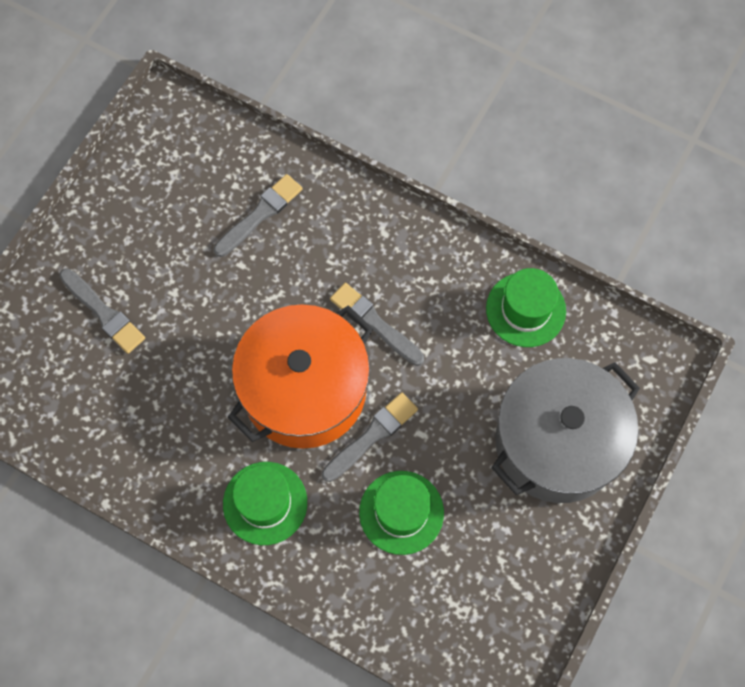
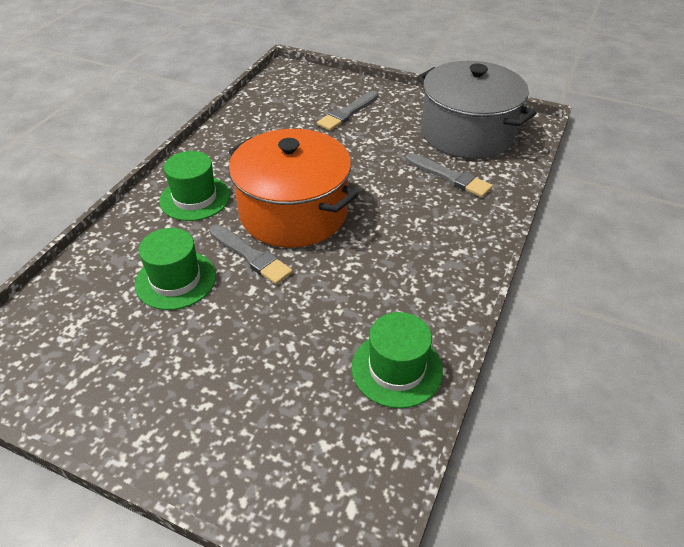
camera: 85 degrees right, 25 degrees down
(374, 323) = (361, 251): grey brush -> none
(557, 442) = (240, 405): grey pot -> grey pot (467, 133)

